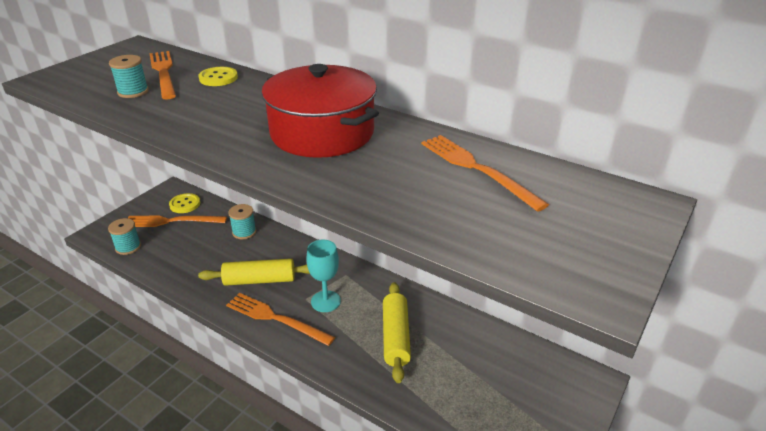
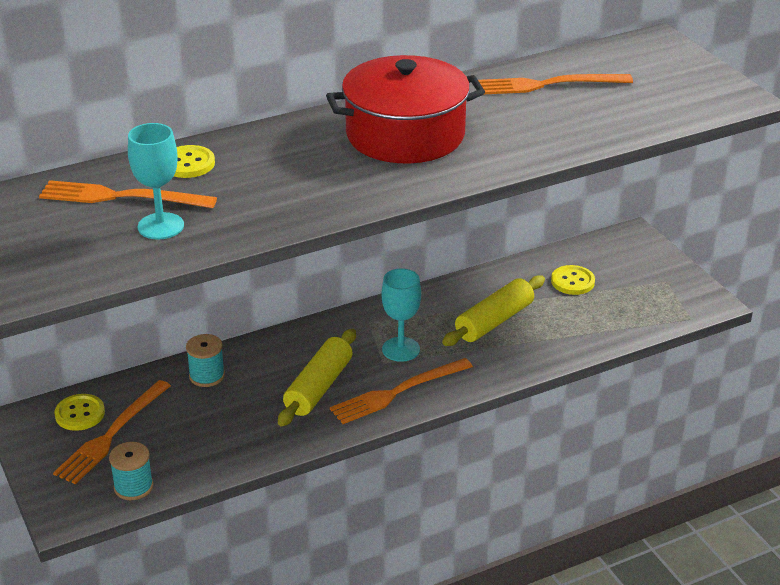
camera: 60 degrees left, 0 degrees up
(133, 92) = (160, 226): turquoise spool -> turquoise goblet
(396, 337) = (494, 321): yellow rolling pin -> yellow rolling pin turned 75 degrees counterclockwise
(488, 364) = (572, 281): none -> yellow button

